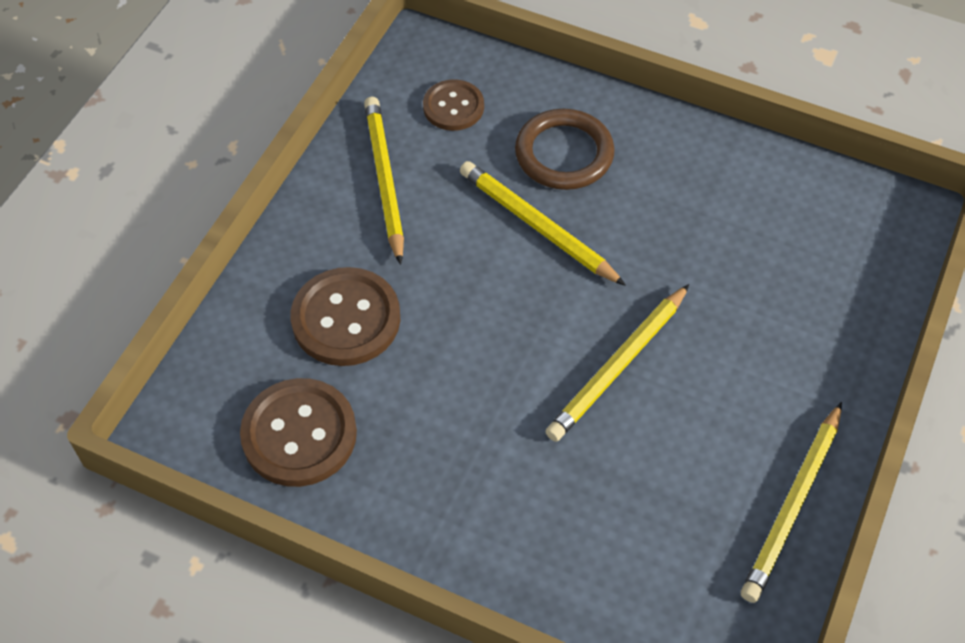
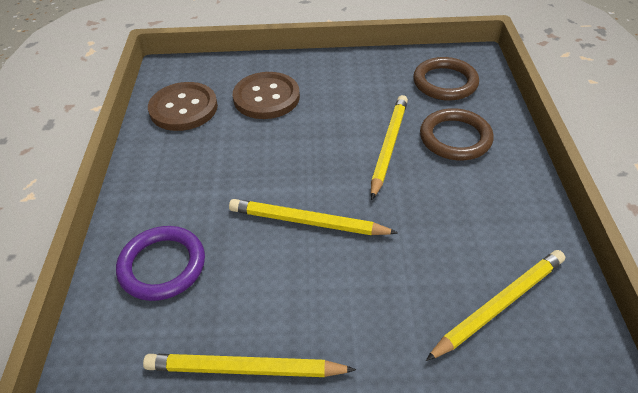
camera: 65 degrees right, 10 degrees down
(385, 179) = (370, 77): yellow pencil -> yellow pencil (500, 305)
(453, 107) = (445, 82): brown button -> brown ring
(607, 548) = (162, 266): none -> purple ring

